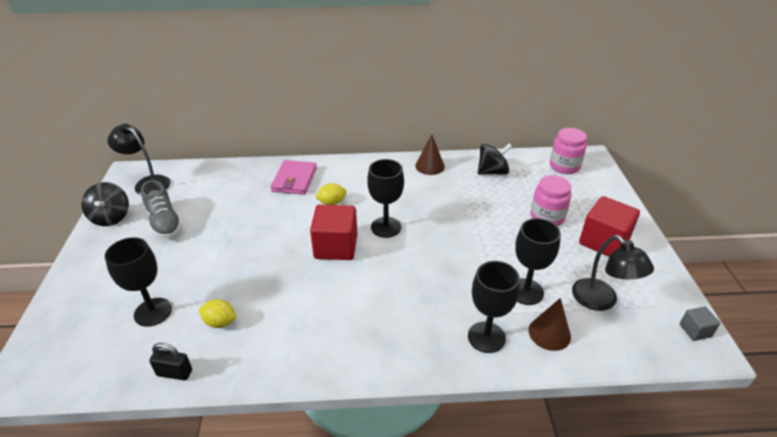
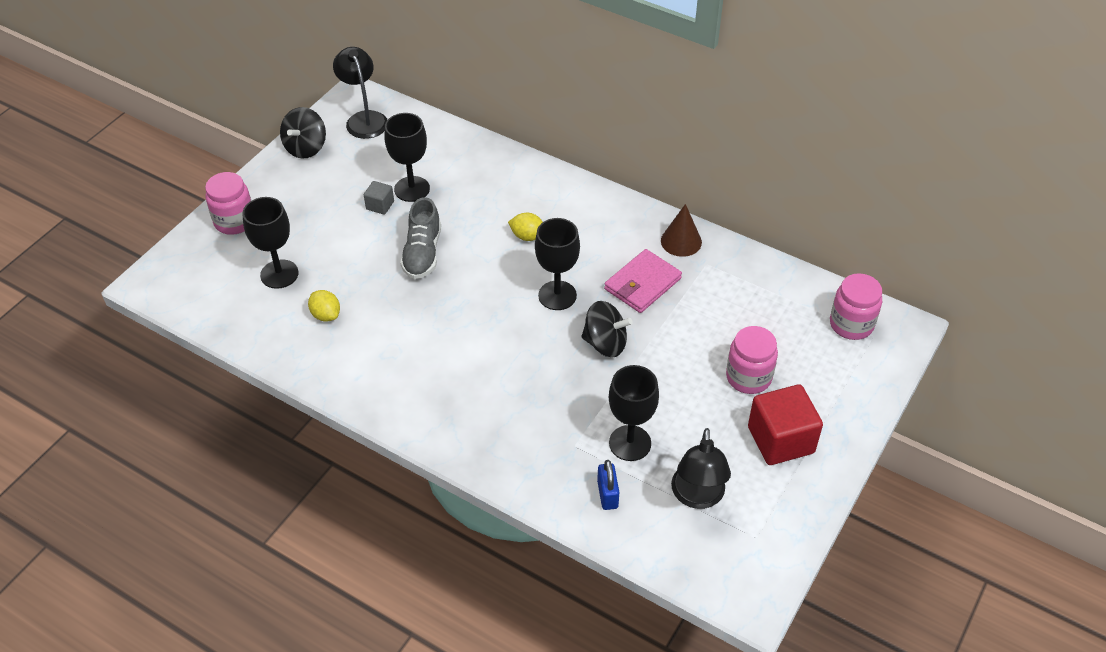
camera: 35 degrees right, 10 degrees up
(80, 292) = (234, 221): none -> pink jar
(164, 222) = (349, 179): grey shoe -> grey shoe (422, 253)
(174, 373) = (261, 341): black padlock -> none
(294, 180) = (513, 186): pink wallet -> pink wallet (642, 284)
(336, 247) = (487, 292): red cube -> none
(486, 337) = (543, 463): black goblet -> black goblet (412, 189)
(492, 172) = (749, 286): black spinning top -> black spinning top (605, 343)
(549, 333) = (607, 494): brown cone -> blue padlock
(695, 330) = (760, 580): grey cube -> grey cube (380, 205)

